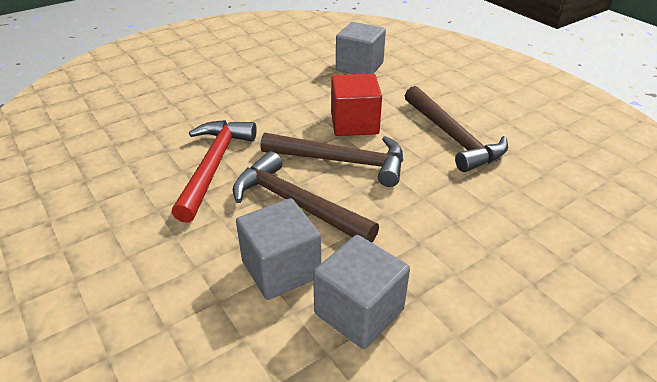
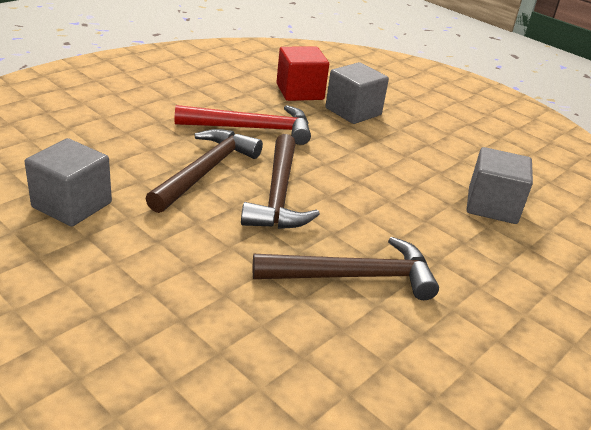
camera: 75 degrees right, 5 degrees down
(281, 269) = (122, 167): grey cube -> grey cube (353, 111)
(354, 123) = (354, 202): red cube -> red cube (299, 92)
(453, 137) = (355, 276): brown hammer -> brown hammer turned 150 degrees counterclockwise

